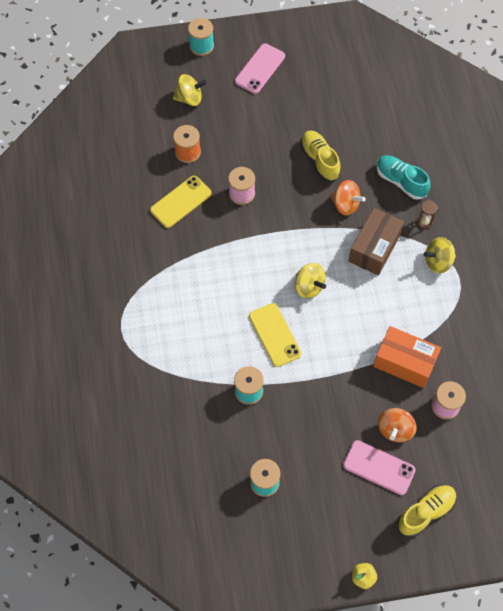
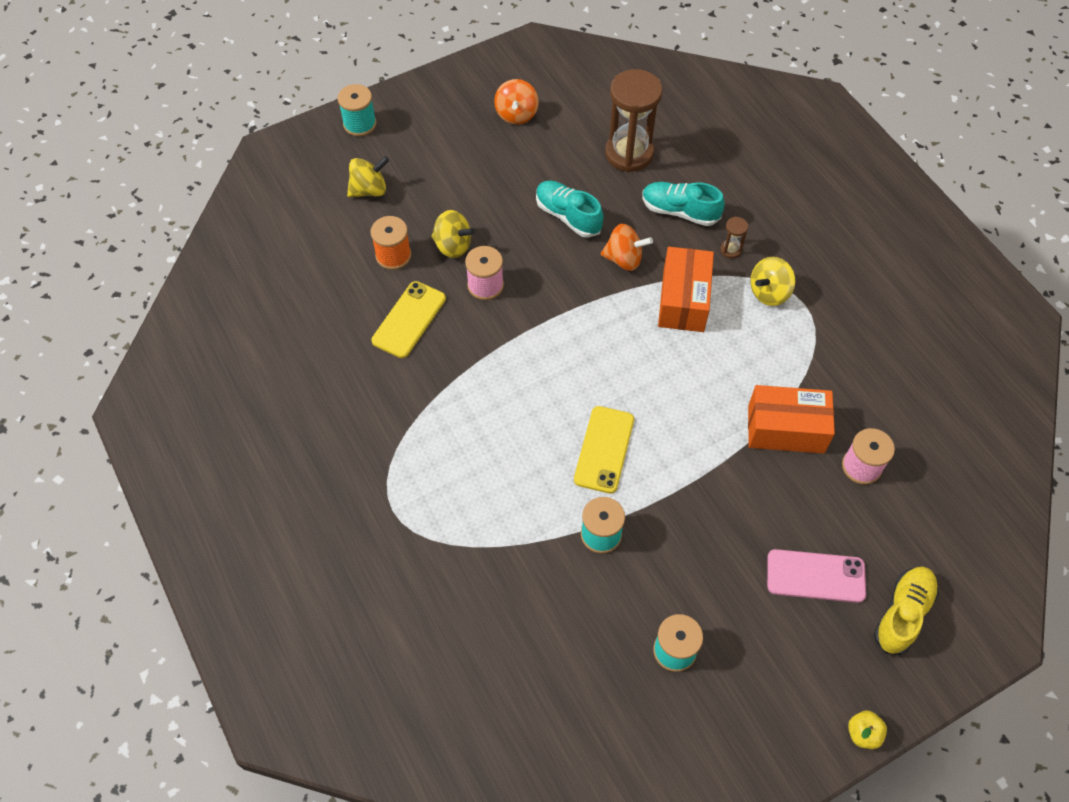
camera: 20 degrees left, 5 degrees down
(260, 69) = (446, 130): pink phone -> none
(274, 335) = (604, 449): yellow phone -> yellow phone turned 60 degrees clockwise
(309, 286) = (622, 374): yellow spinning top -> yellow spinning top (453, 246)
(319, 160) = (568, 216): yellow shoe -> turquoise shoe
(374, 248) = (683, 300): brown box -> orange box
(383, 126) = (629, 153): none -> brown hourglass
(395, 429) = (813, 519): orange spinning top -> orange spinning top (516, 114)

